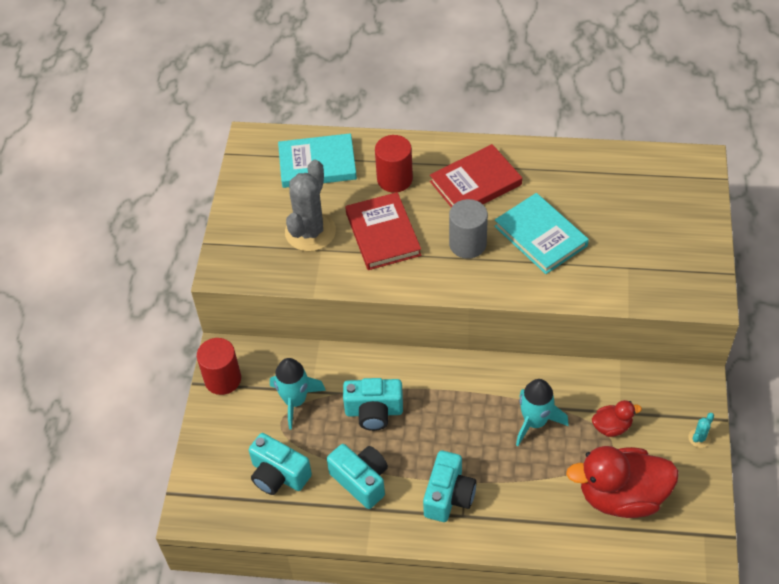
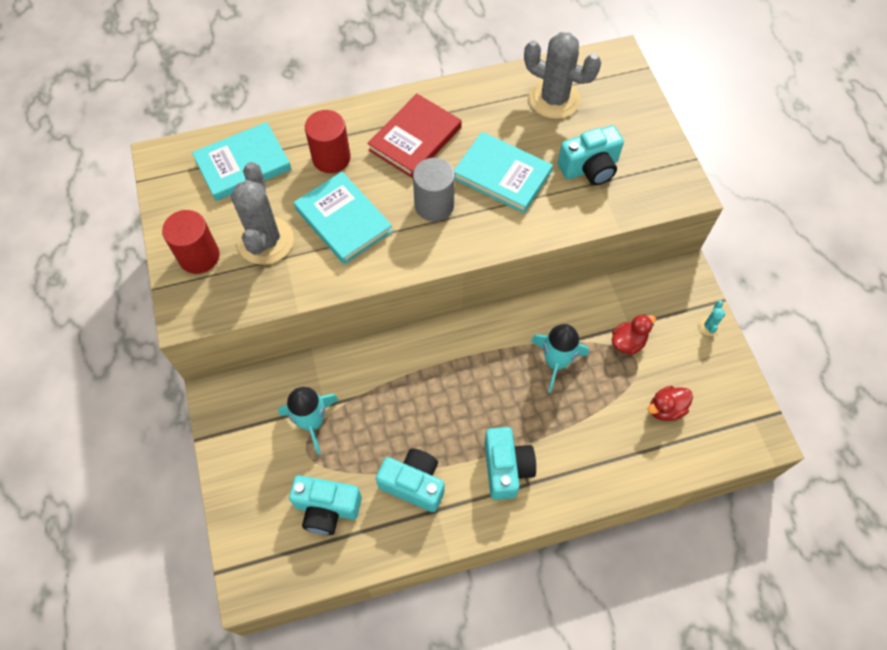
camera: 25 degrees left, 10 degrees up
(223, 379) = (226, 424): red cylinder -> red cylinder (199, 256)
(374, 411) = (397, 405): turquoise camera -> turquoise camera (589, 168)
(383, 234) = (343, 220): red book -> turquoise book
(620, 183) = (554, 99): none -> grey cactus
(621, 496) = (666, 409): red duck -> red duck, size x0.47

